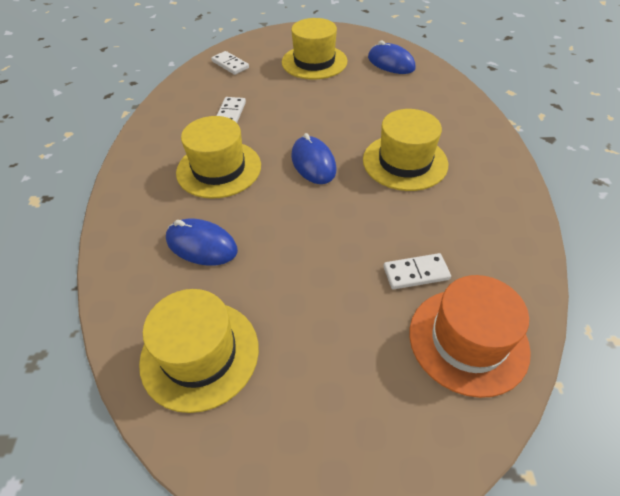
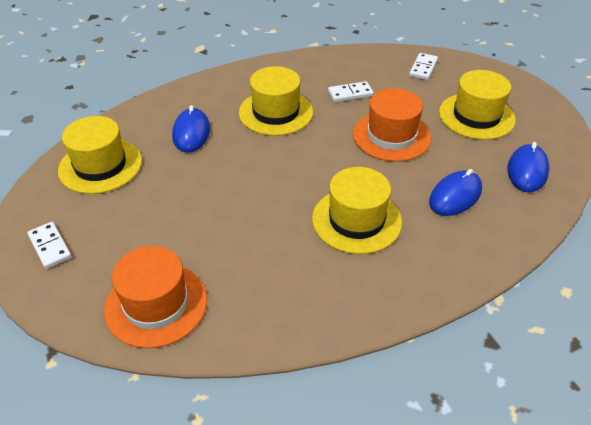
camera: 65 degrees right, 5 degrees down
(308, 110) = (391, 136): none -> orange hat
(313, 163) = (316, 161): blue mouse -> blue mouse (455, 196)
(416, 273) = (214, 258): white domino -> white domino (50, 246)

